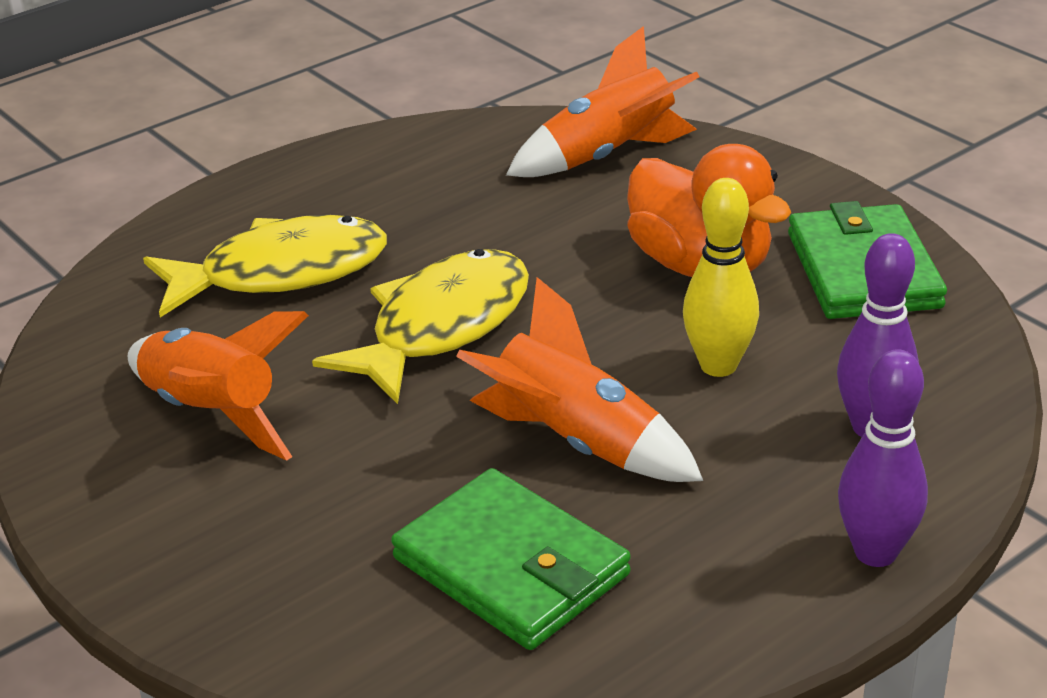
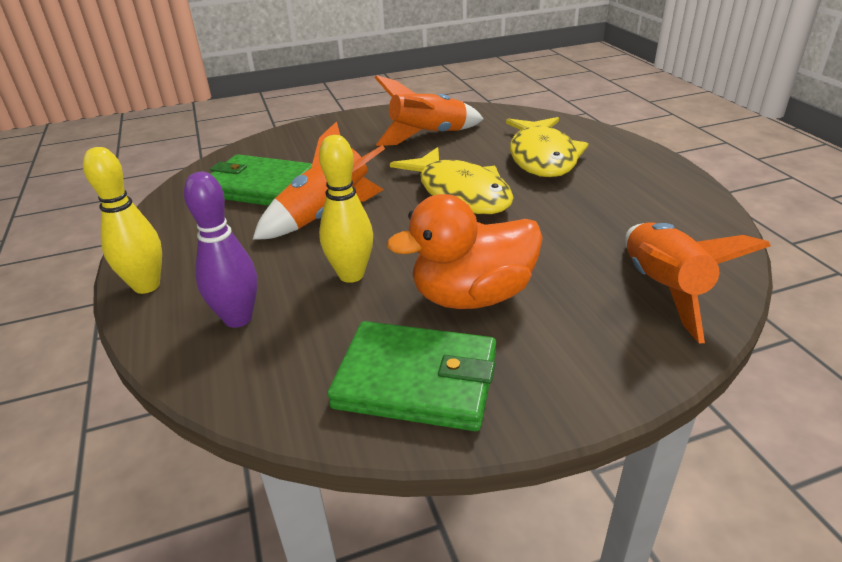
camera: 110 degrees right, 0 degrees up
(511, 567) = (259, 186): green wallet -> green wallet turned 45 degrees clockwise
(875, 552) = (146, 286): purple bowling pin -> yellow bowling pin

